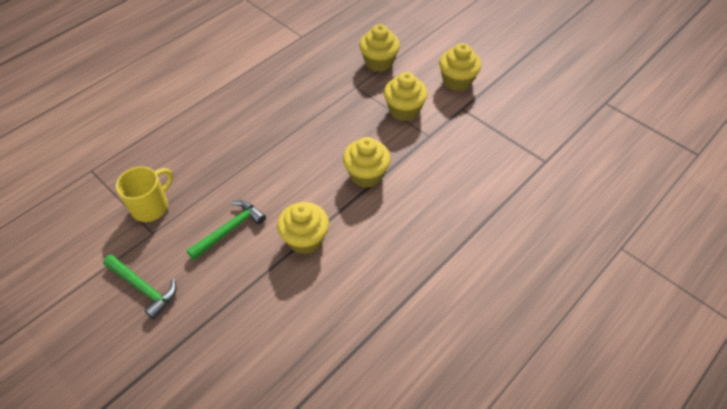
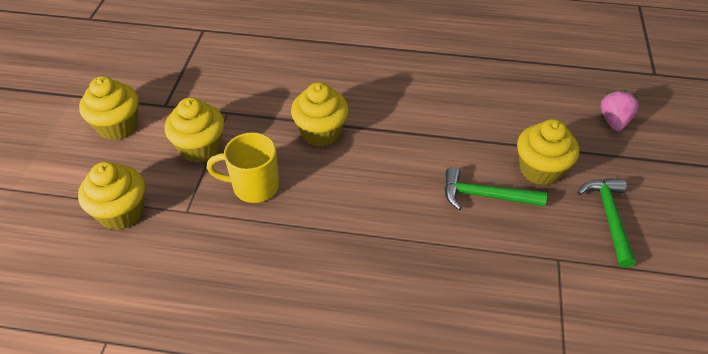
camera: 125 degrees left, 5 degrees down
(151, 207) = (536, 287): yellow mug -> yellow mug (254, 186)
(203, 381) = (614, 121): none -> pink strawberry
(305, 239) = (436, 135): yellow cupcake -> yellow cupcake (540, 170)

